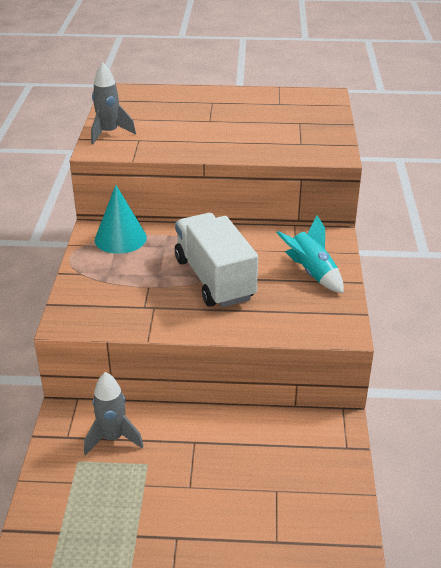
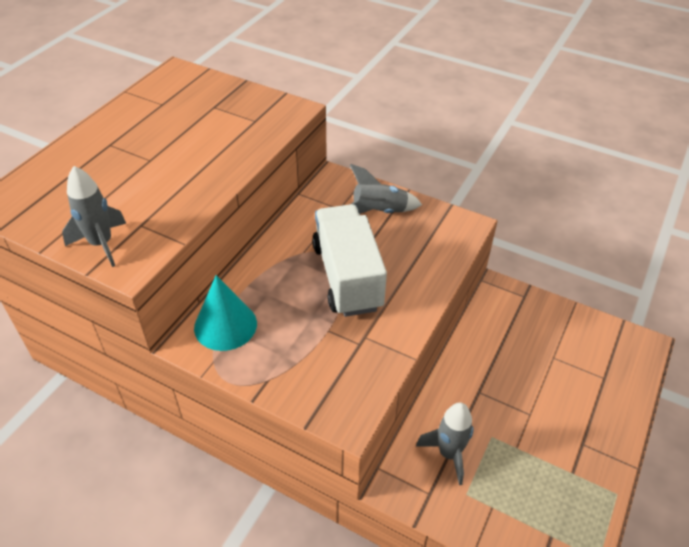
camera: 65 degrees left, 10 degrees up
(214, 279) = (347, 277): white truck -> white truck turned 75 degrees clockwise
(312, 273) = (379, 212): turquoise rocket -> grey rocket

